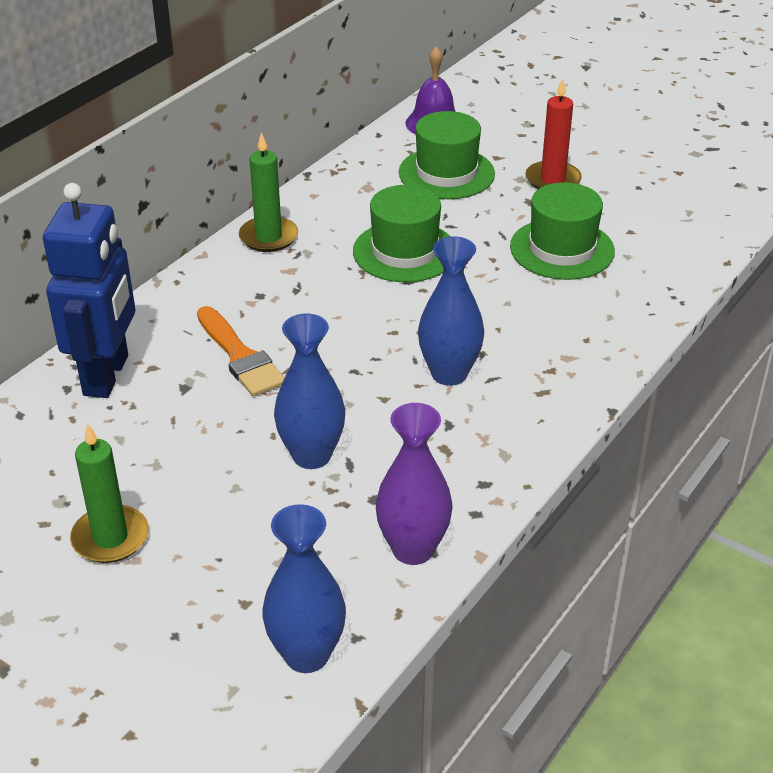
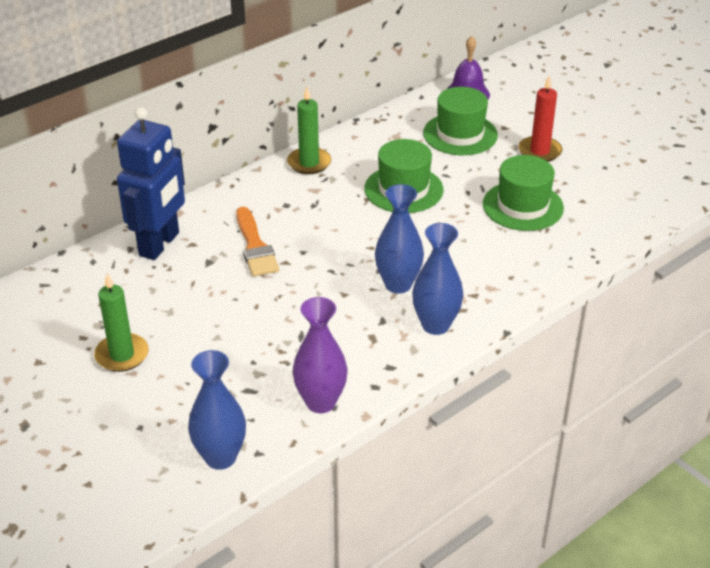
camera: 15 degrees right, 0 degrees up
(311, 455) = (277, 325): blue vase -> blue vase (435, 325)

